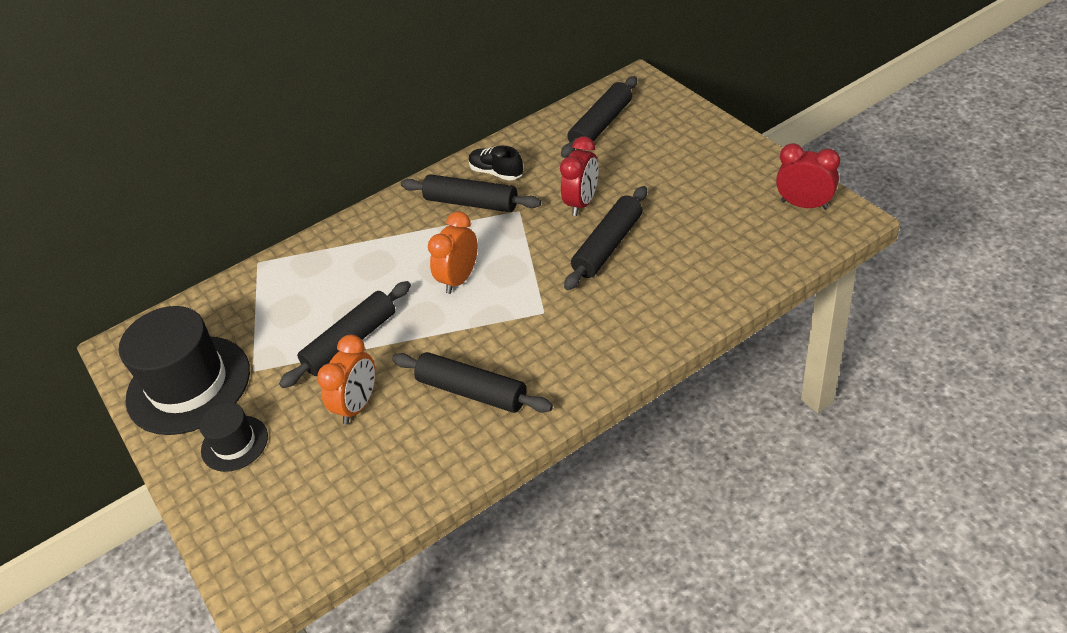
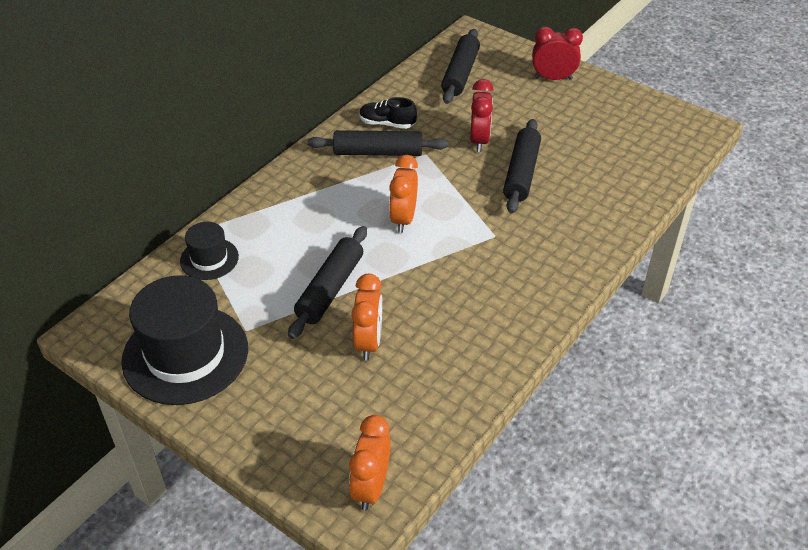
camera: 25 degrees left, 0 degrees up
(234, 443) = (265, 398): black hat -> black hat (209, 259)
(282, 558) = (371, 487): none -> orange clock
(472, 391) = (468, 311): black rolling pin -> none
(804, 205) = (664, 120): red clock -> red clock (553, 78)

